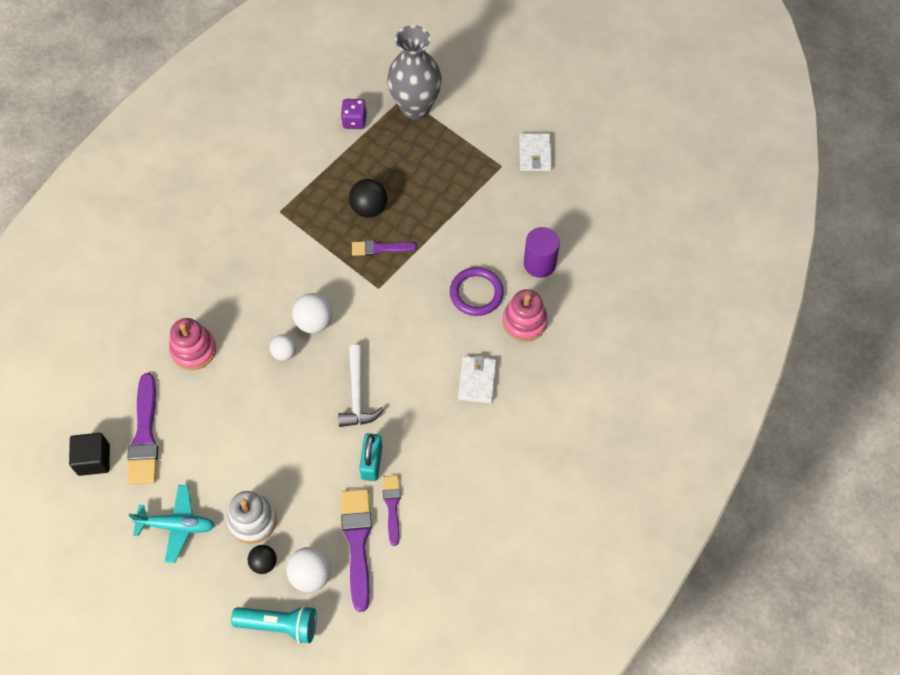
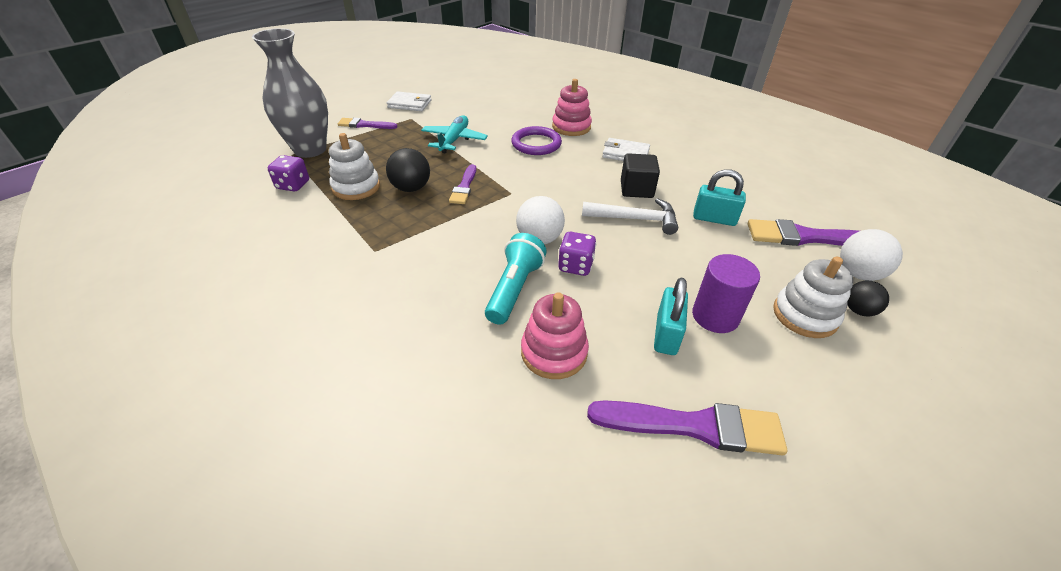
camera: 80 degrees left, 20 degrees down
(94, 460) = (746, 511): black cube -> black cube (636, 189)
(177, 525) = (836, 396): turquoise plane -> turquoise plane (454, 140)
(219, 420) = (666, 335): none -> turquoise padlock
(279, 625) = (931, 304): turquoise flashlight -> turquoise flashlight (515, 289)
(284, 353) = (575, 266): white ball -> purple dice
(361, 167) = (356, 187): none -> white stacking toy
(392, 506) = (761, 212): purple brush -> purple brush (365, 125)
(539, 263) = (517, 115): purple cylinder -> purple cylinder (715, 316)

